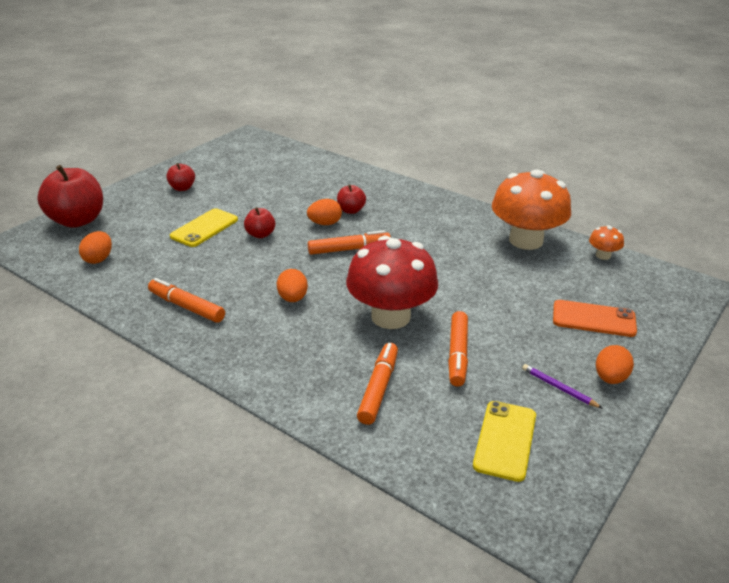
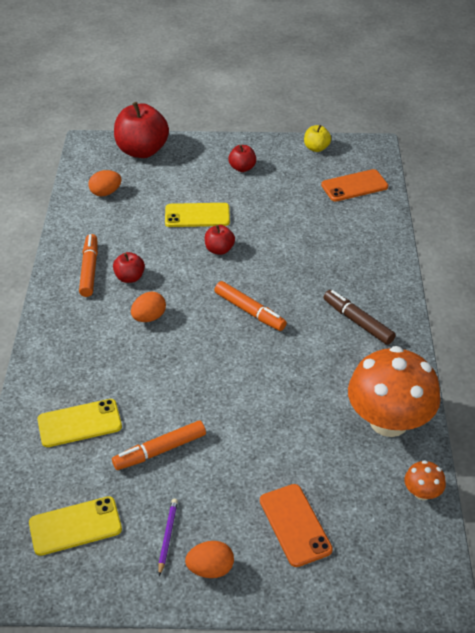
camera: 55 degrees right, 10 degrees up
(212, 153) = (316, 148): none -> yellow apple
(277, 158) = (354, 186): none -> orange phone
(325, 223) = (275, 275): orange egg -> none
(351, 210) = (314, 279): red apple -> red apple (130, 277)
(378, 388) = (79, 423): orange marker -> yellow phone
(390, 317) = (175, 385): red mushroom -> none
(416, 212) = (357, 322): none -> brown marker

